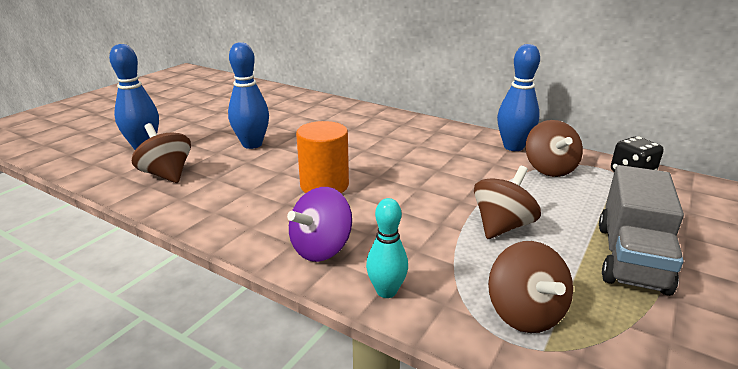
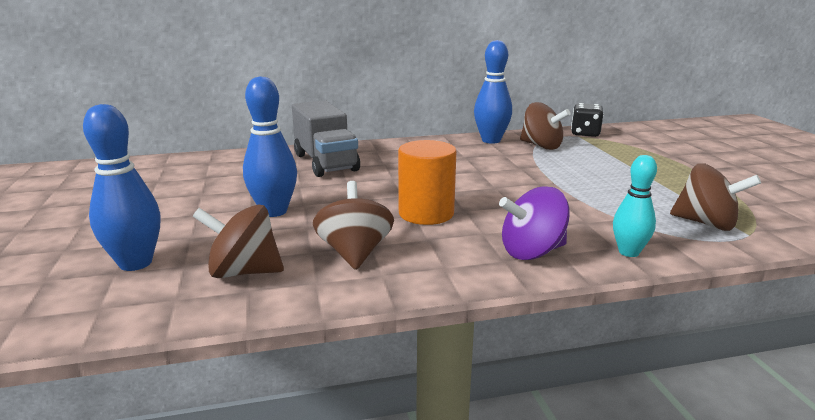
camera: 45 degrees left, 5 degrees down
(321, 248) = (532, 252): purple spinning top -> purple spinning top turned 75 degrees clockwise
(502, 226) = (594, 187): brown spinning top -> brown spinning top (355, 253)
(631, 257) = (678, 174): grey truck -> grey truck (325, 162)

